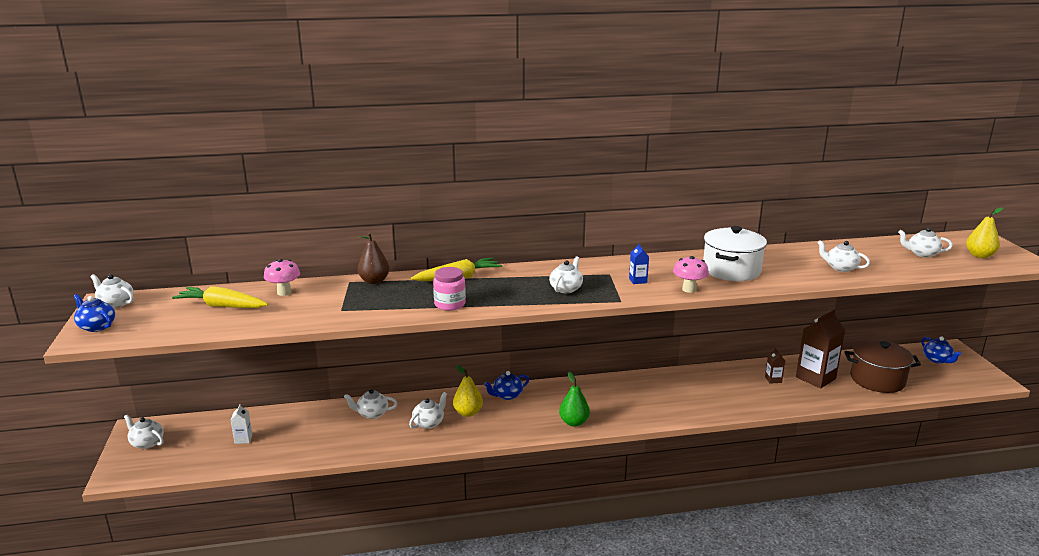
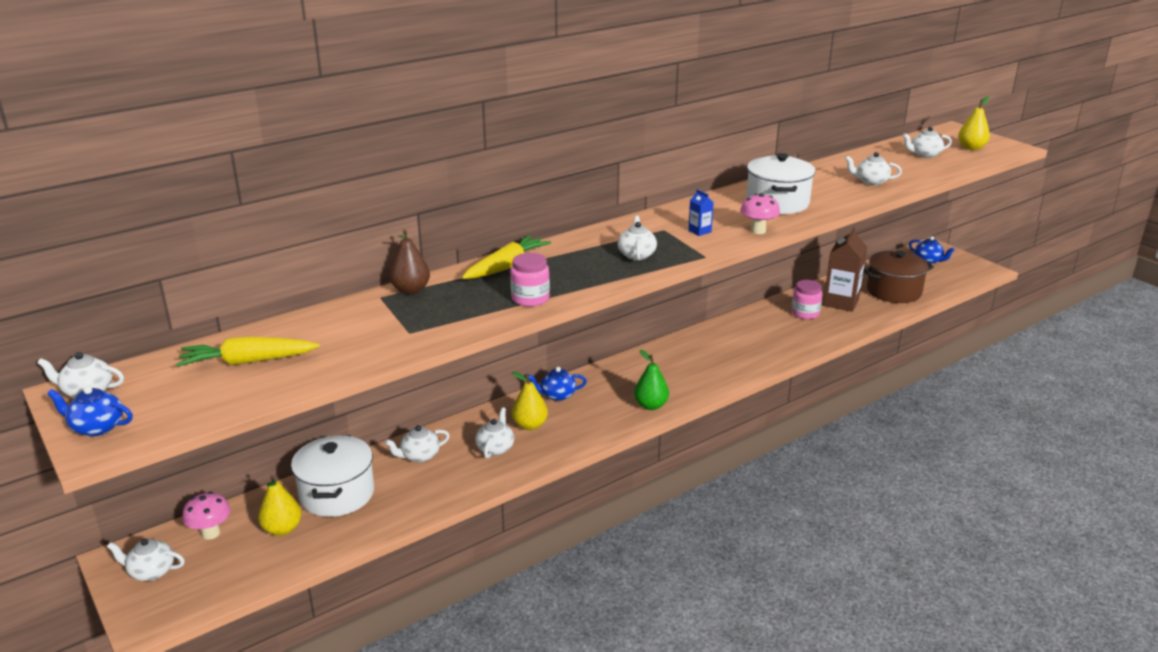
camera: 25 degrees left, 5 degrees up
(243, 439) = (282, 529): white carton -> yellow pear
(284, 292) = (311, 327): pink mushroom -> pink mushroom (211, 533)
(296, 425) = (337, 494): none -> white pot
(507, 395) = (557, 395): blue teapot -> blue teapot turned 45 degrees clockwise
(773, 379) = (805, 313): brown carton -> pink jar

